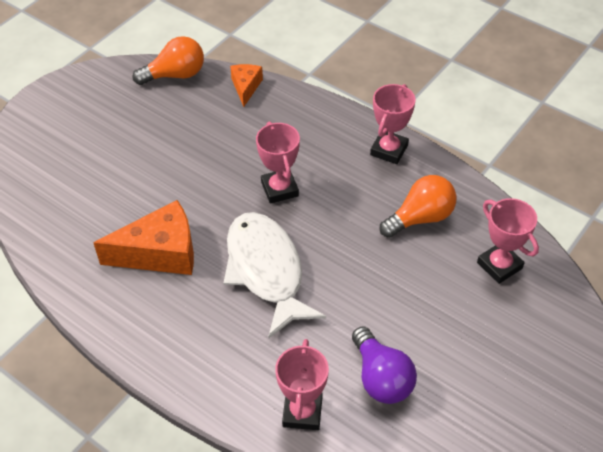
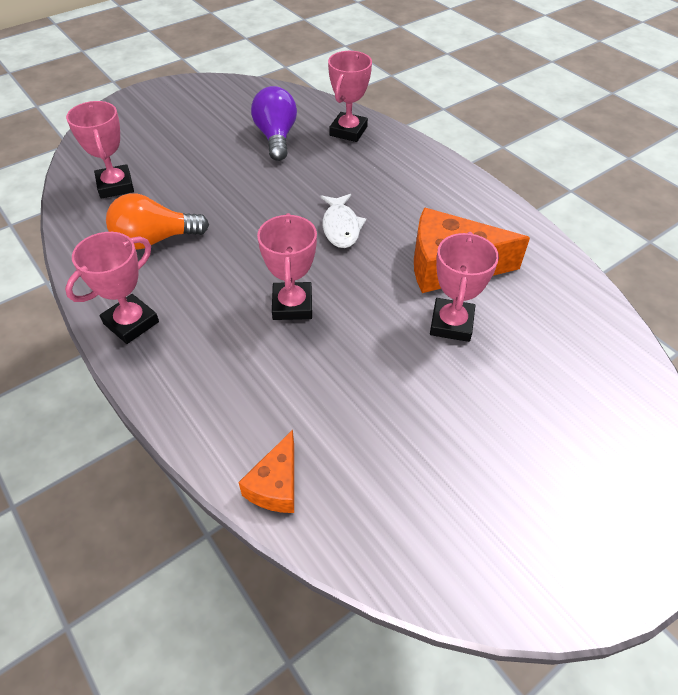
camera: 165 degrees left, 0 degrees up
(155, 202) = (451, 324): none -> pink trophy
(175, 75) = (391, 550): orange light bulb -> none
(266, 270) = (341, 227): white fish -> white fish, size x0.52

